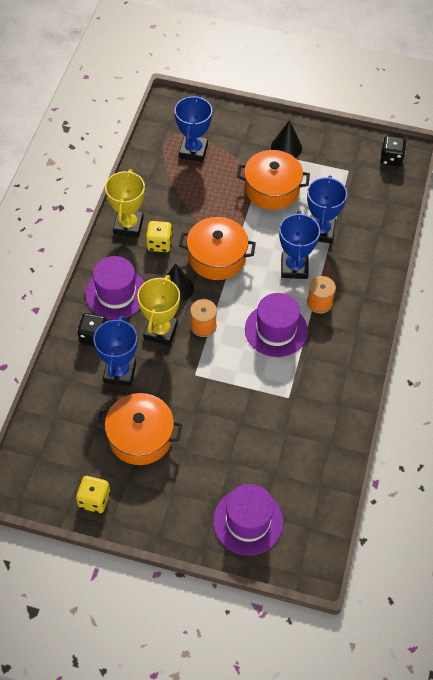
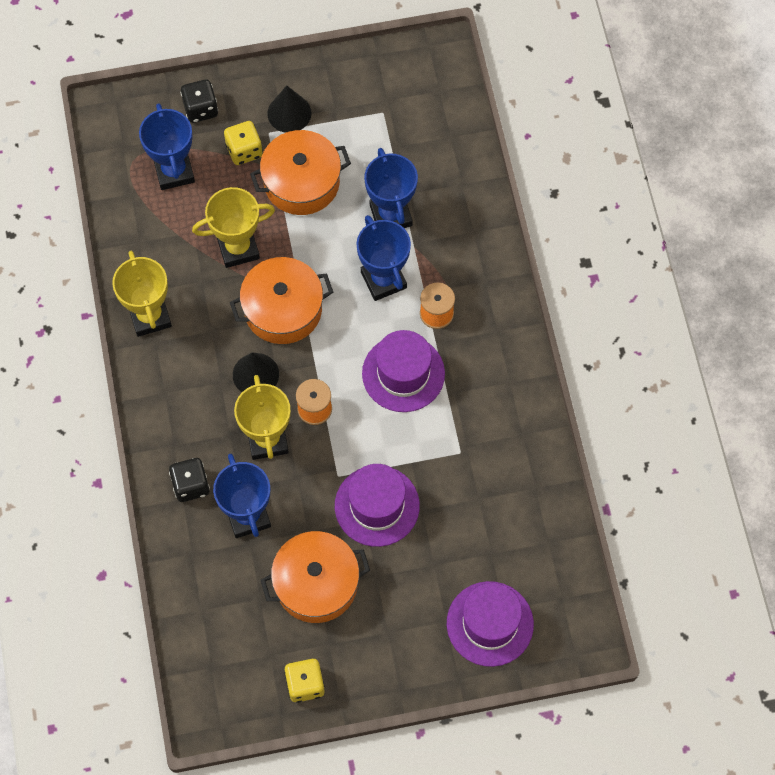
camera: 25 degrees left, 10 degrees up
(116, 293) = (186, 415): purple hat -> purple hat (377, 506)
(159, 244) = (202, 323): yellow dice -> yellow dice (244, 151)
(208, 210) = (238, 248): none -> yellow trophy
(391, 159) = (427, 71): black dice -> black dice (201, 109)

